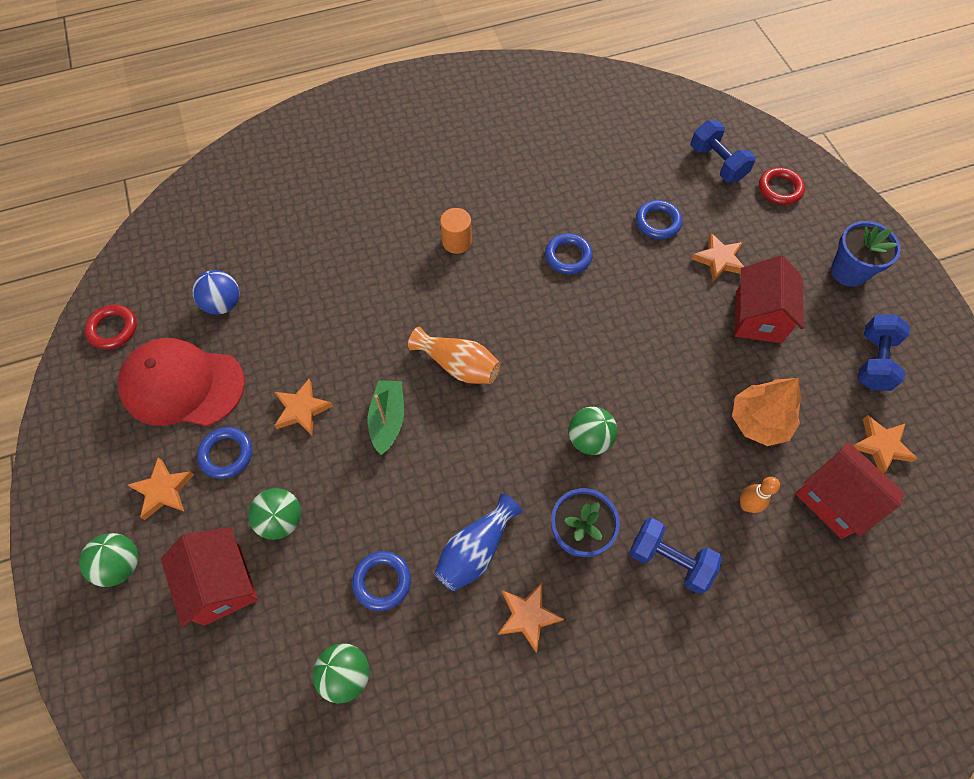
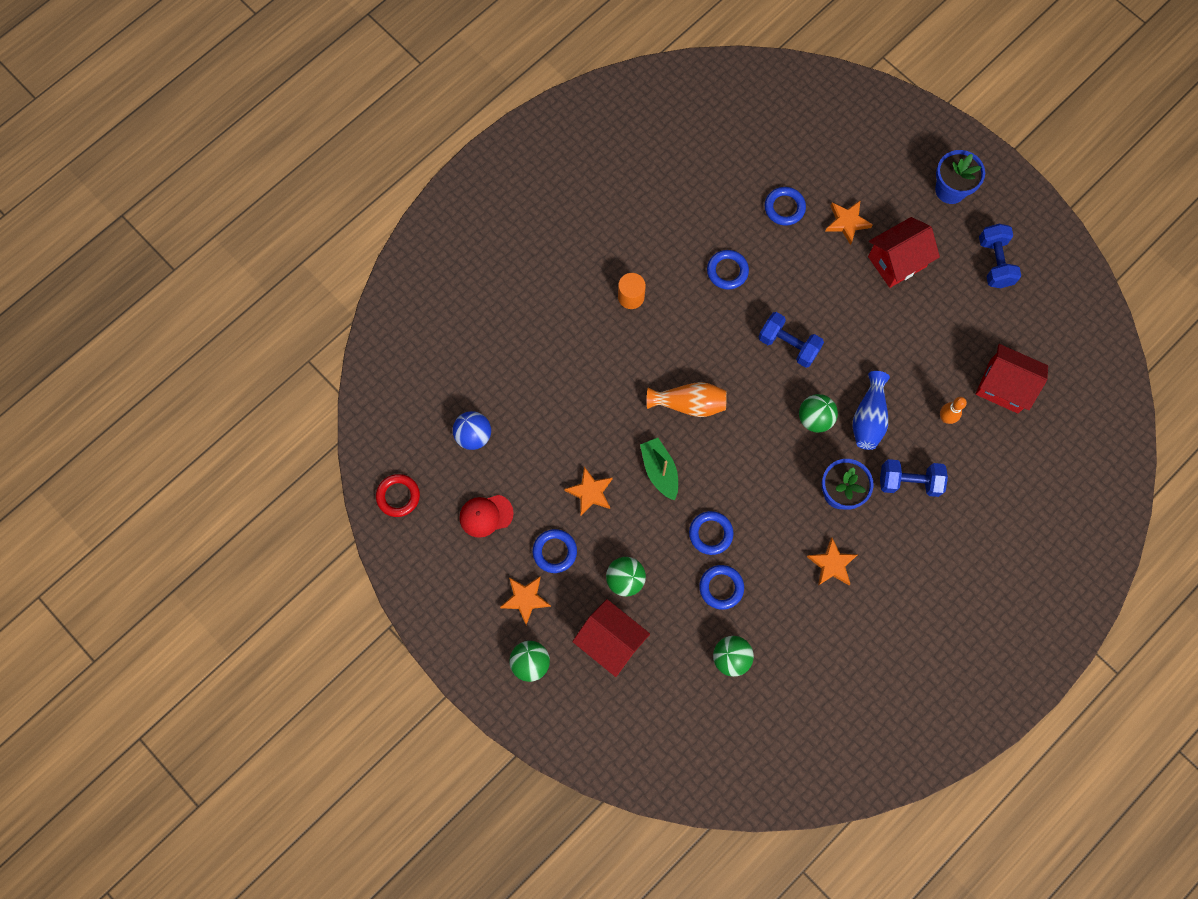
camera: 25 degrees left, 10 degrees up
(182, 385) = (486, 515): red cap -> red cap, size x0.52
(405, 513) = (710, 533): none -> blue ring
(476, 550) = (774, 536): blue vase -> blue vase (868, 418)
(717, 163) = (808, 128): blue dumbbell -> blue dumbbell (788, 345)
(758, 317) = (897, 261): red house -> red house turned 75 degrees clockwise
(759, 421) = (930, 349): orange tree -> none
(780, 189) = (869, 132): red ring -> none
(881, 446) = (1022, 330): orange star -> none

